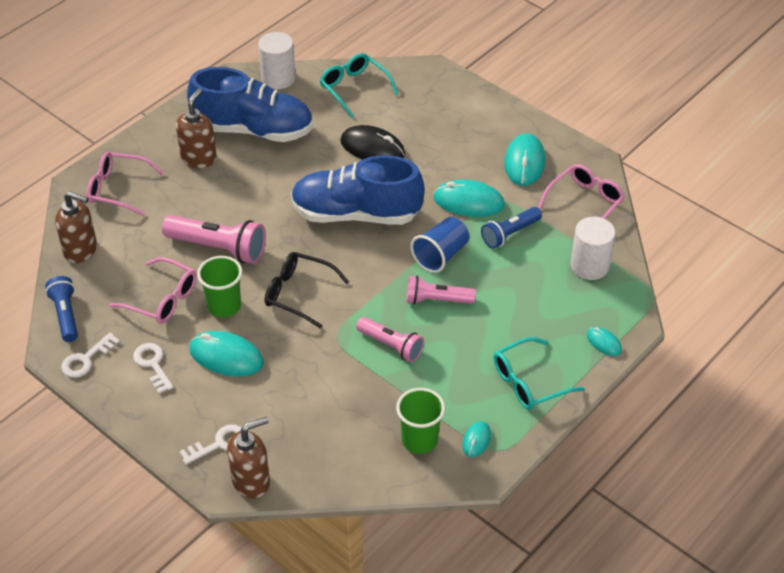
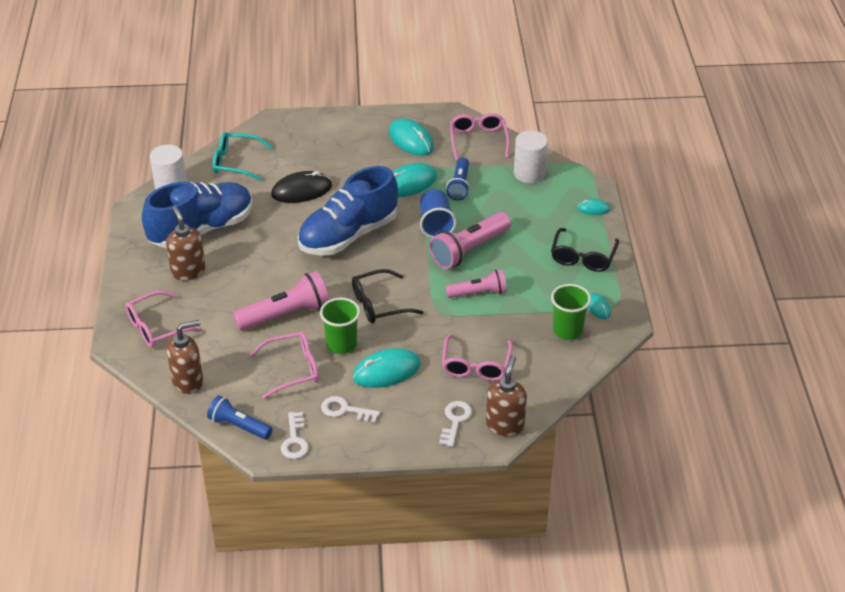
camera: 45 degrees left, 5 degrees down
(300, 409) = (476, 365): none -> pink glasses
(436, 300) = (469, 250): pink flashlight -> pink flashlight, size x1.55
(529, 382) = (583, 257): turquoise glasses -> black glasses

